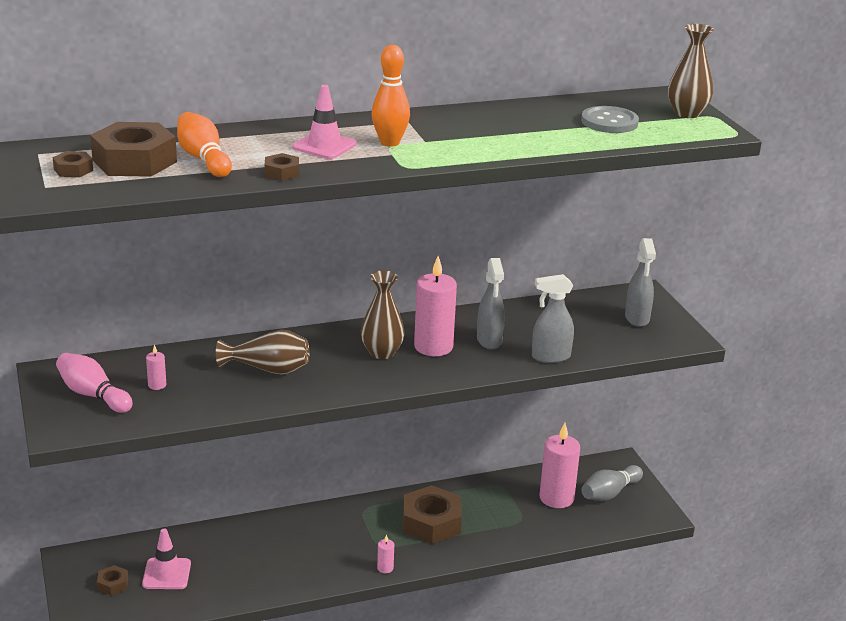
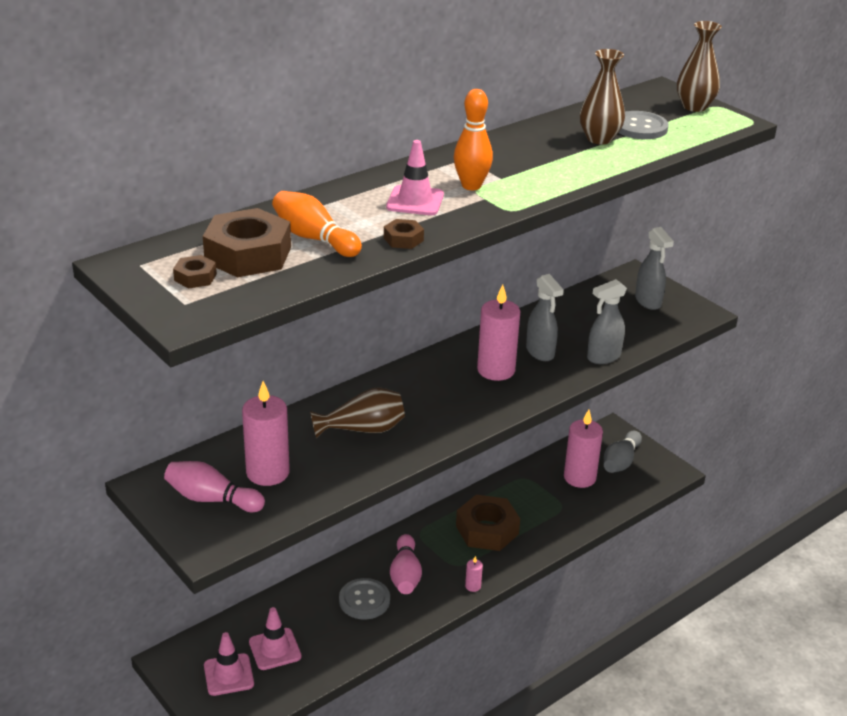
camera: 20 degrees left, 5 degrees up
(113, 584) = (228, 675): brown nut -> pink traffic cone
(157, 385) = (268, 472): pink candle -> pink candle, size x2.29
(274, 554) = (364, 600): none -> grey button
(326, 542) = (405, 575): none -> pink bowling pin
(382, 353) = (454, 387): brown vase -> brown vase (599, 139)

